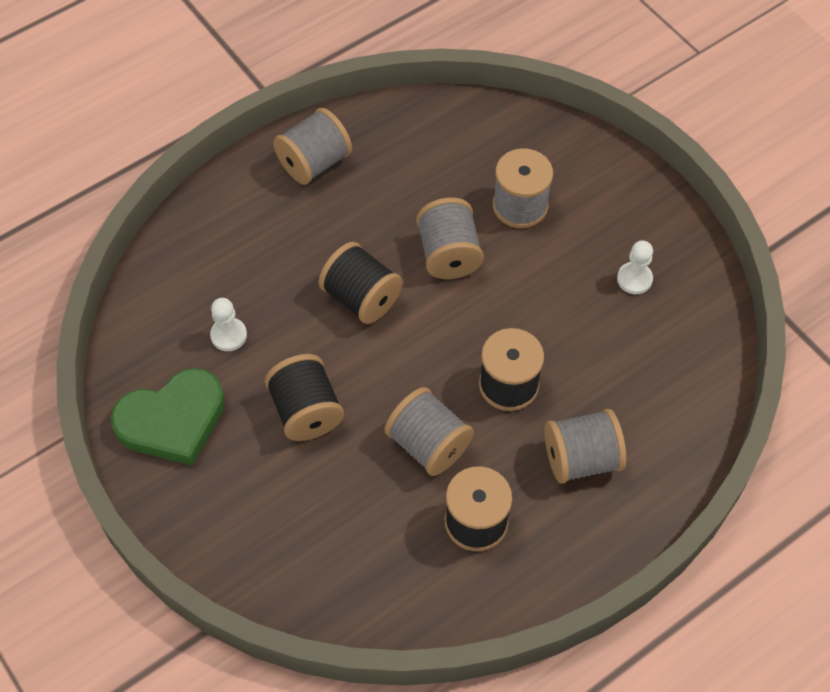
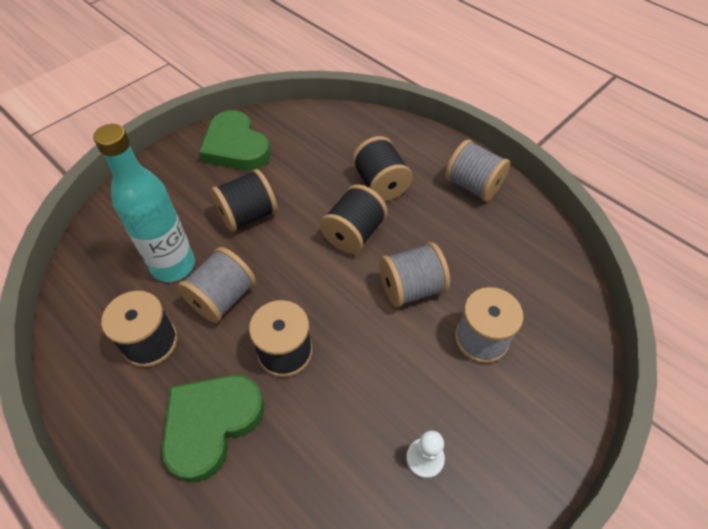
camera: 80 degrees right, 5 degrees down
(229, 335) = (306, 163): white pawn -> none
(288, 257) = (380, 184): none -> black spool
(370, 499) = (173, 265): none -> turquoise bottle
(581, 459) = (211, 424): grey spool -> green heart

